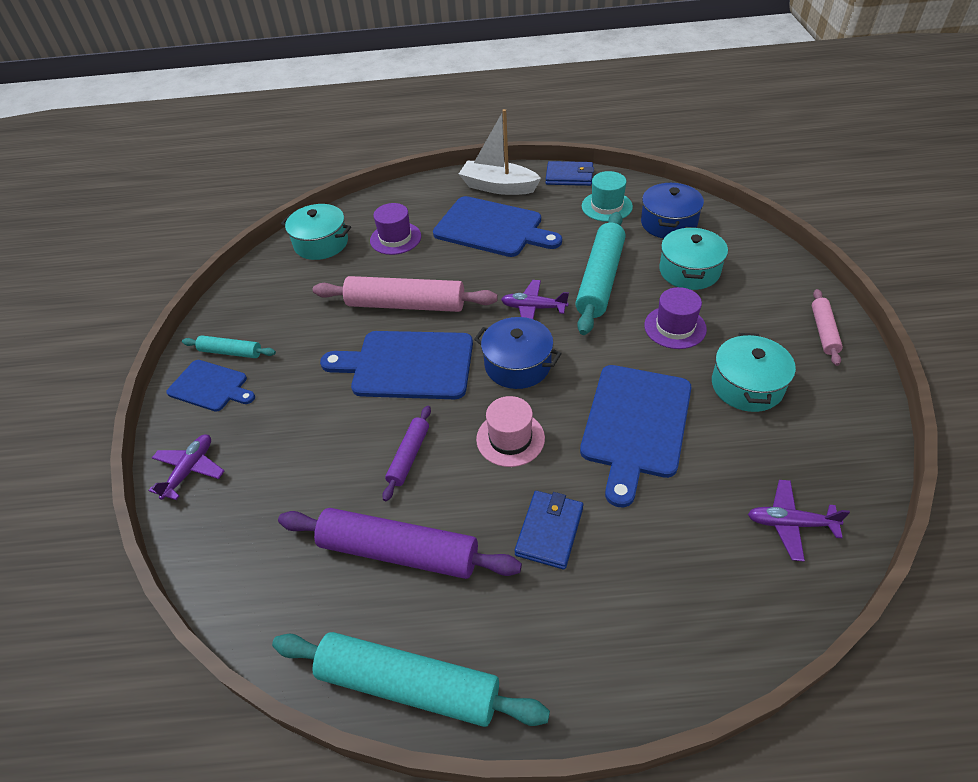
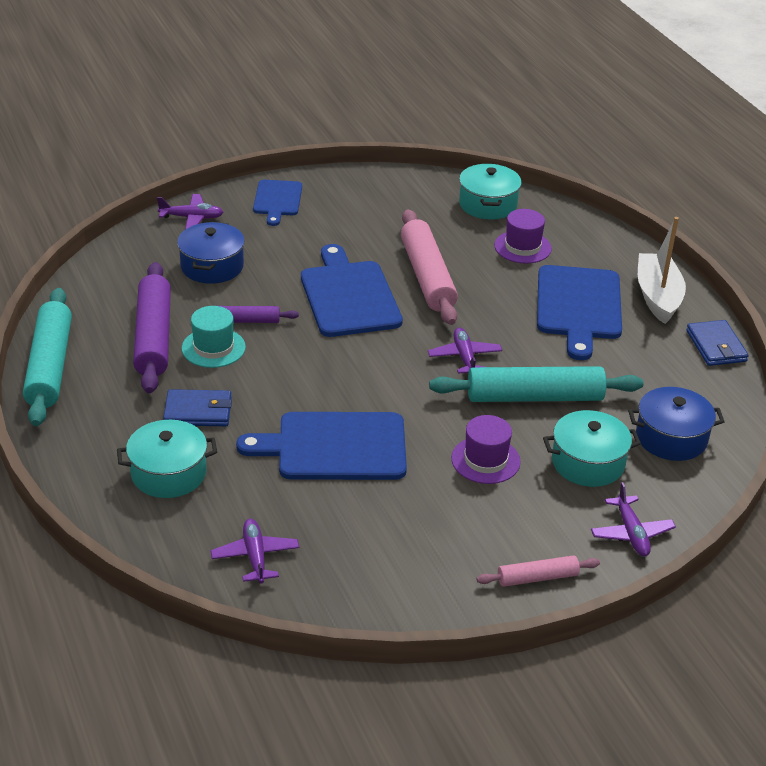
camera: 65 degrees right, 10 degrees down
(231, 352) = (319, 198): turquoise rolling pin -> none
(510, 438) = (287, 373): pink hat -> none
(517, 365) = (379, 361): blue pot -> blue pot (212, 266)
(606, 206) = (673, 384): turquoise hat -> turquoise hat (213, 348)
(747, 385) = (421, 519): turquoise pot -> turquoise pot (169, 473)
(774, 269) = (631, 533): none -> purple plane

